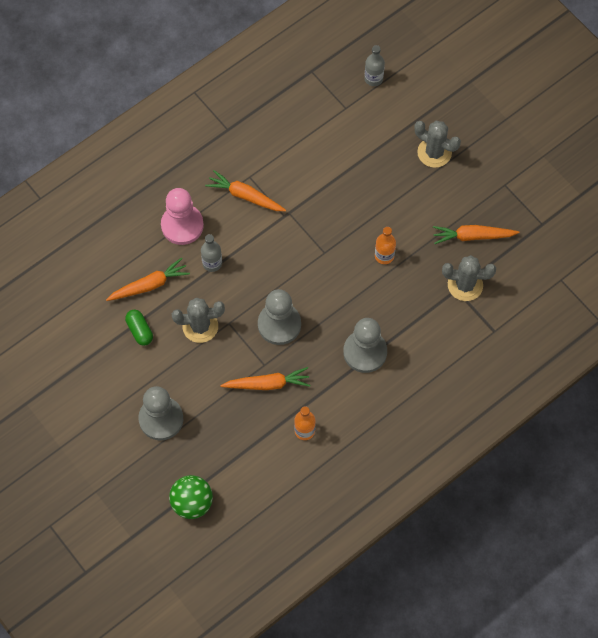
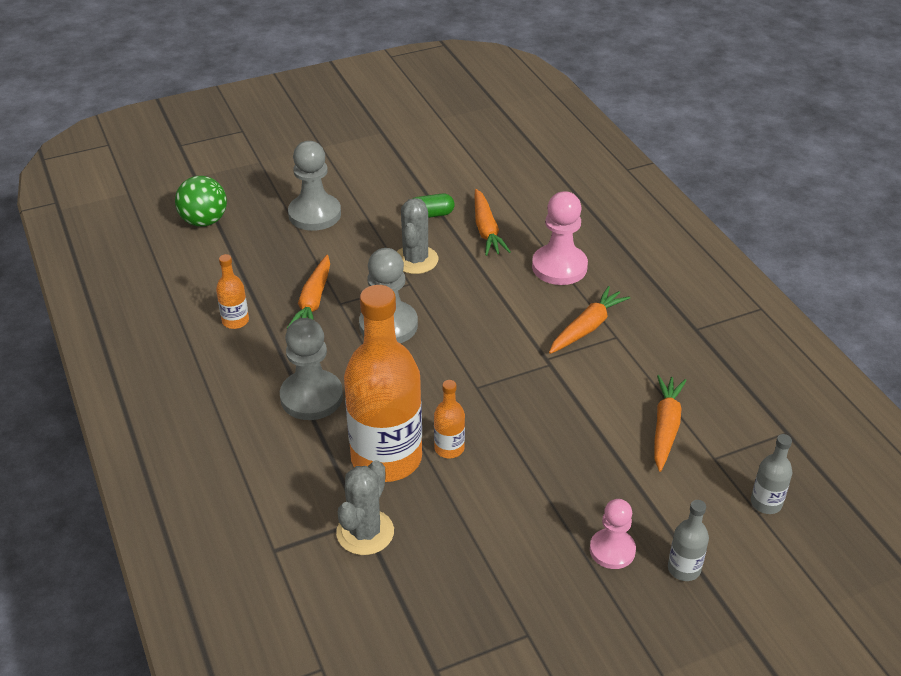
camera: 105 degrees right, 25 degrees down
(212, 263) = (497, 283): grey bottle -> grey bottle (684, 569)
(404, 290) = (386, 458): none -> orange bottle
(434, 152) = (612, 550): grey cactus -> pink pawn
(472, 236) = (445, 563): orange carrot -> orange carrot (665, 427)

